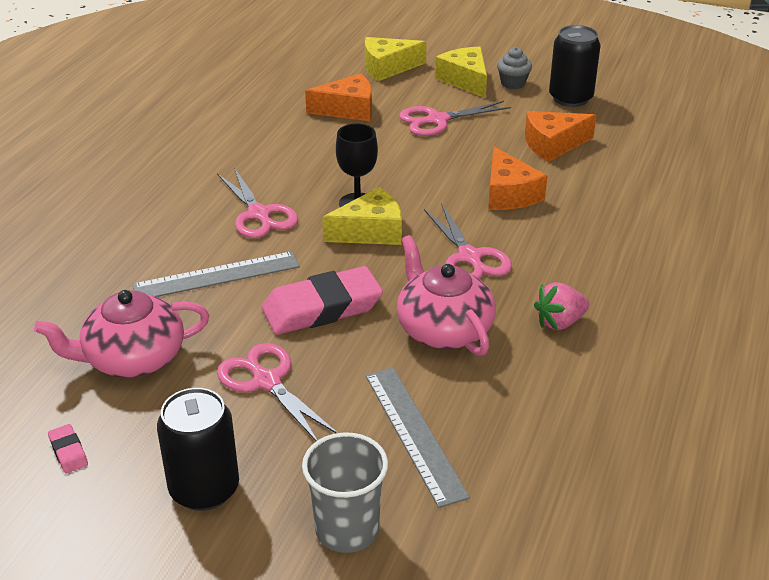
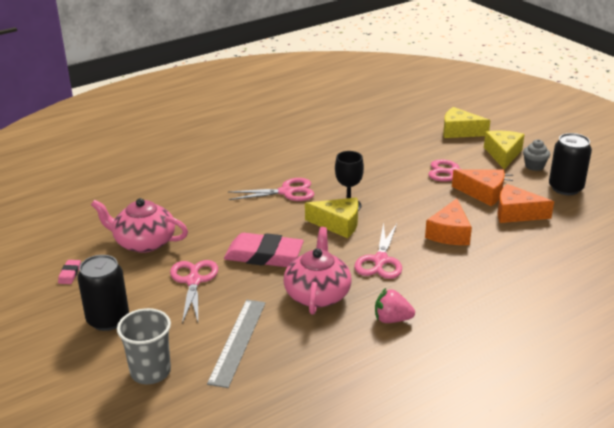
camera: 35 degrees right, 5 degrees down
(217, 276) = (228, 217): grey ruler -> none
(259, 214) = (286, 192): pink scissors -> pink scissors turned 105 degrees counterclockwise
(348, 109) = (405, 149): orange cheese -> orange cheese (483, 193)

